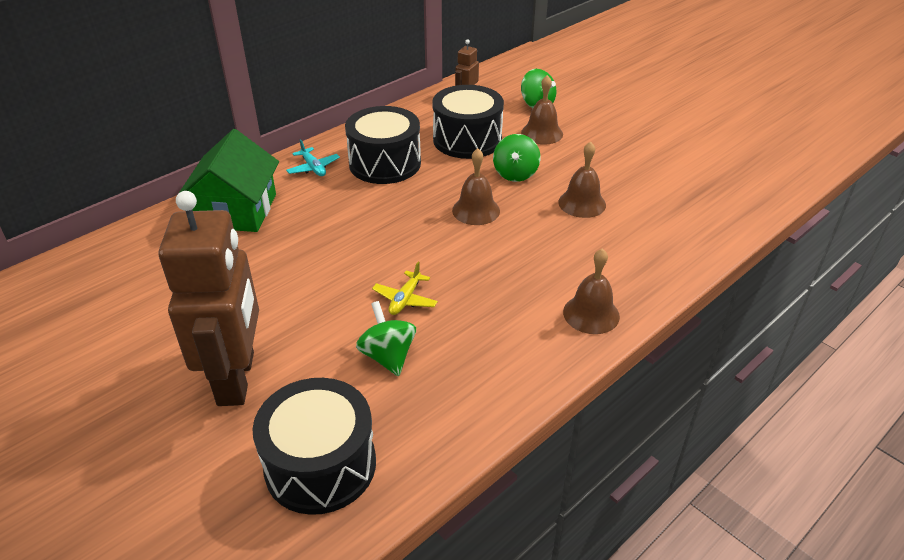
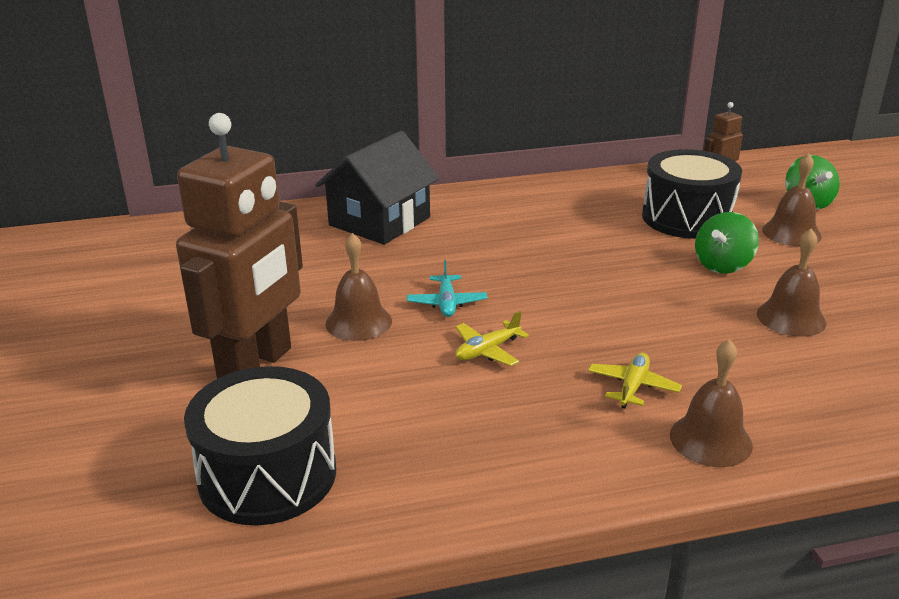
camera: 30 degrees right, 10 degrees down
(236, 210) = (380, 221): green house -> black house
(313, 168) = (488, 203): turquoise plane -> turquoise plane (446, 303)
(385, 163) = (569, 218): black drum -> none
(388, 356) = (423, 398): green spinning top -> none
(476, 210) = (642, 288): brown bell -> brown bell (358, 322)
(520, 292) = (633, 387): none -> yellow plane

